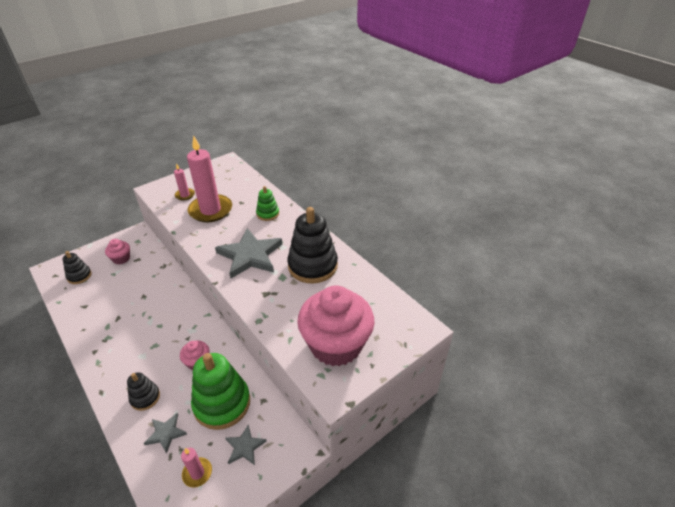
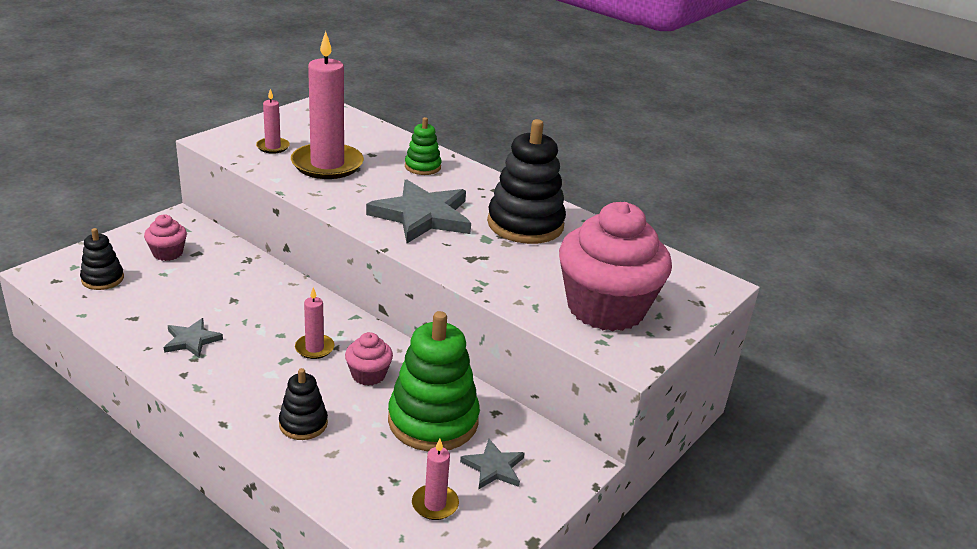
camera: 15 degrees left, 10 degrees down
(166, 433) = (360, 463): grey star -> grey star (191, 340)
(174, 338) = (314, 348): none -> pink candle

